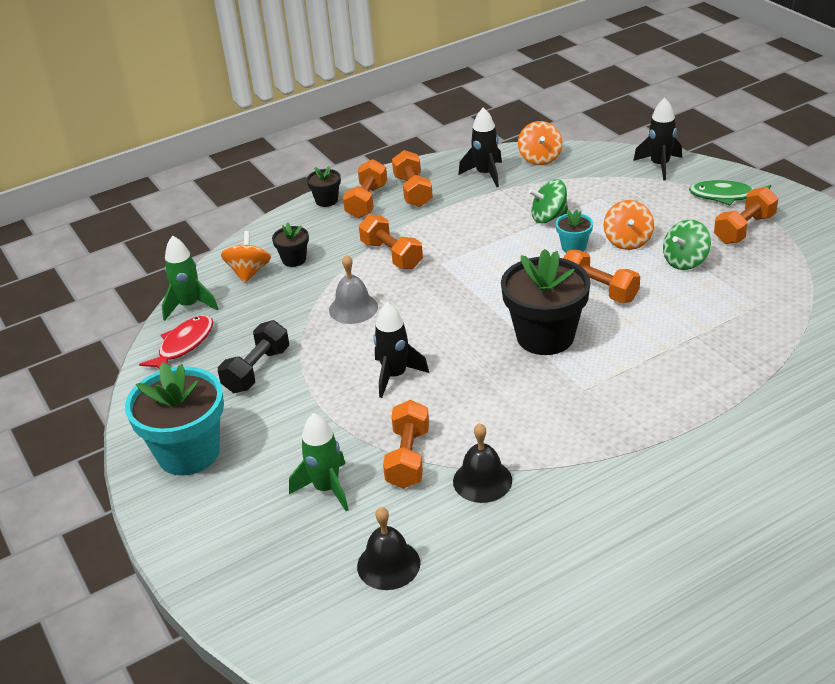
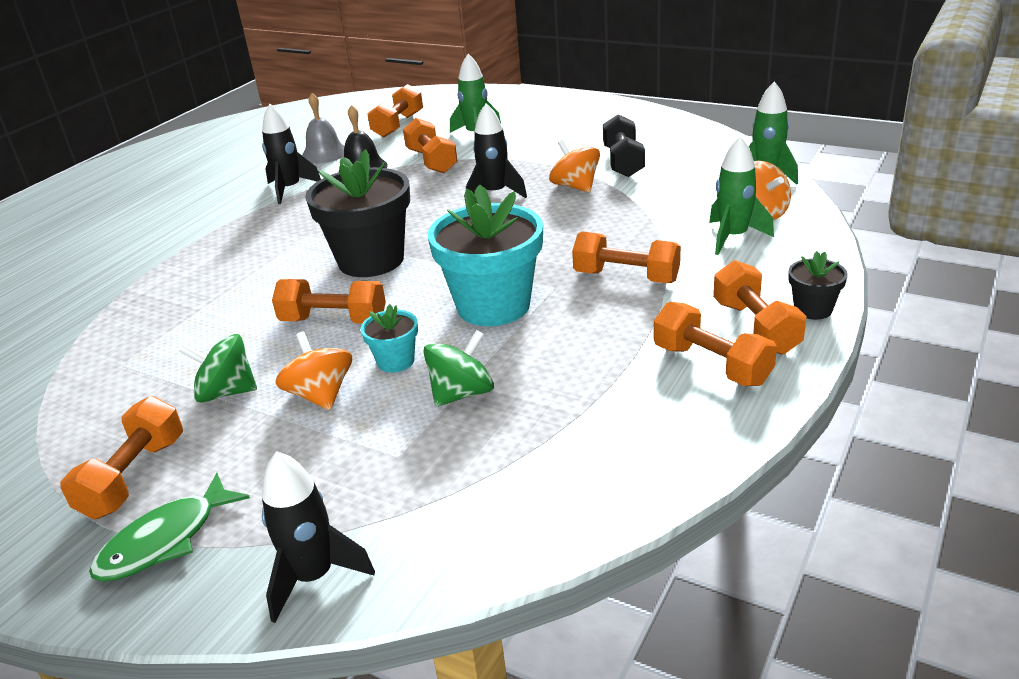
camera: 150 degrees right, 5 degrees down
(183, 345) = (716, 155): red fish -> none
(188, 453) = (601, 119): turquoise flower pot -> turquoise flower pot (493, 306)
(294, 259) = (733, 237): black flower pot -> green rocket
(353, 308) = (600, 221): grey bell -> grey bell (324, 153)
(388, 564) = (398, 125): black bell -> orange dumbbell
(485, 174) = (632, 435): black rocket -> black rocket (290, 189)
(540, 158) = (566, 508): orange spinning top -> orange spinning top (575, 186)
(685, 261) = (226, 392): green spinning top -> green spinning top turned 105 degrees counterclockwise
(726, 196) = (165, 540): green fish -> green fish turned 150 degrees clockwise

